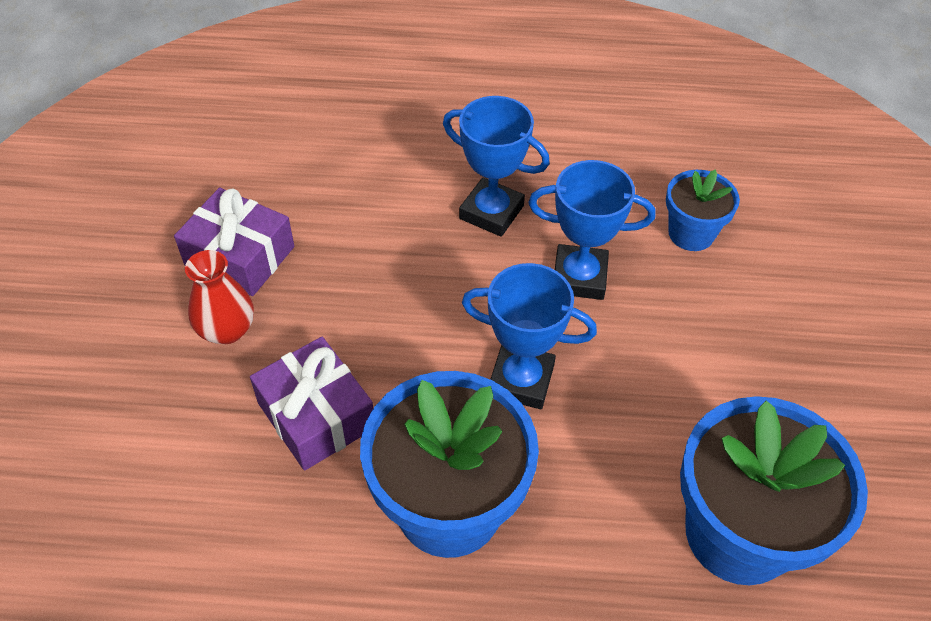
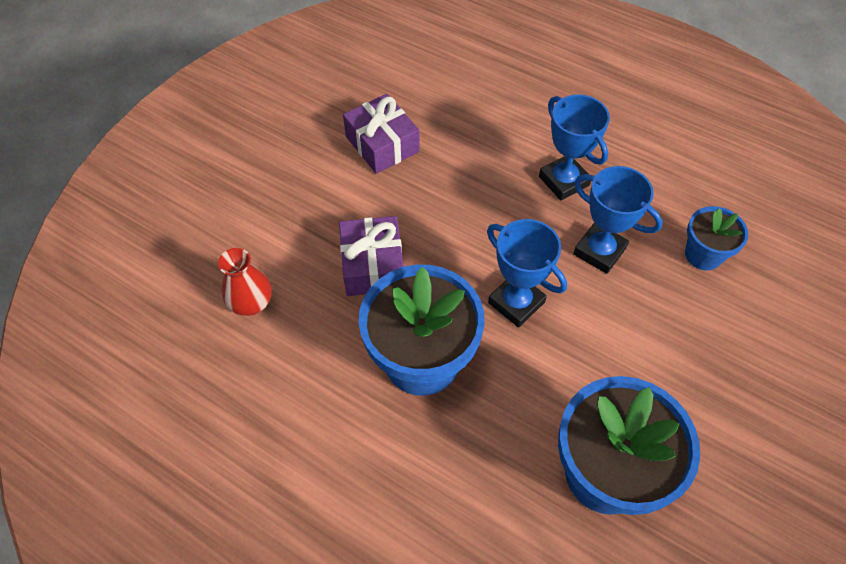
camera: 30 degrees right, 5 degrees up
(227, 330) = (349, 188): red vase -> red vase (251, 303)

